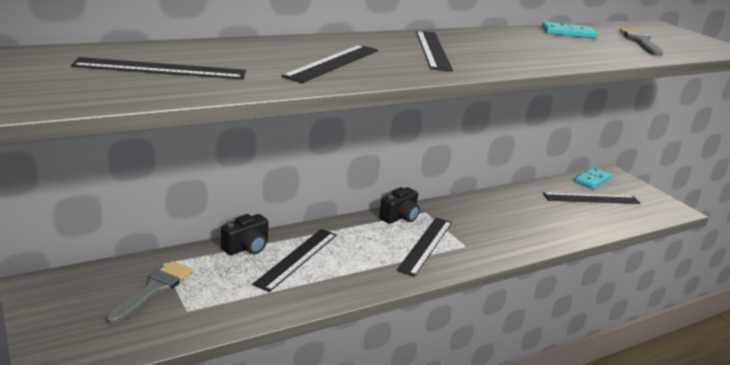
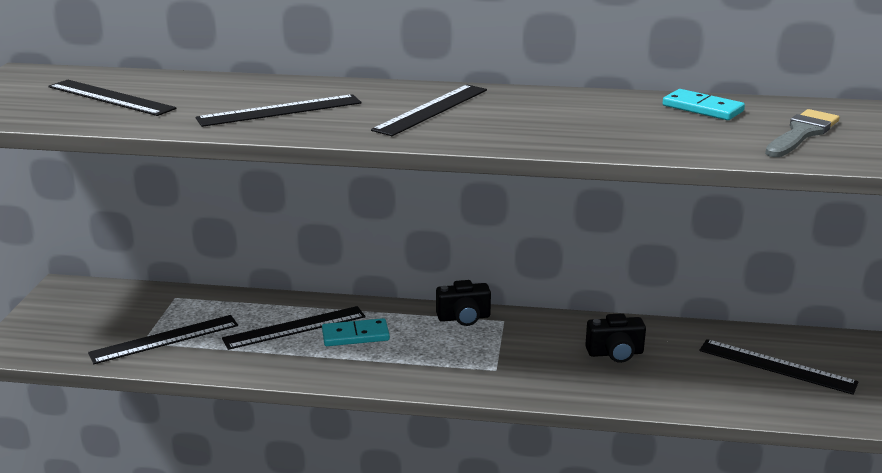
camera: 40 degrees right, 0 degrees up
(153, 290) = (139, 317): grey brush -> none
(247, 247) = (262, 304): black camera -> black camera (615, 353)
(426, 245) = (449, 355): black ruler -> black ruler (165, 339)
(592, 180) = (822, 344): turquoise domino -> turquoise domino (355, 335)

